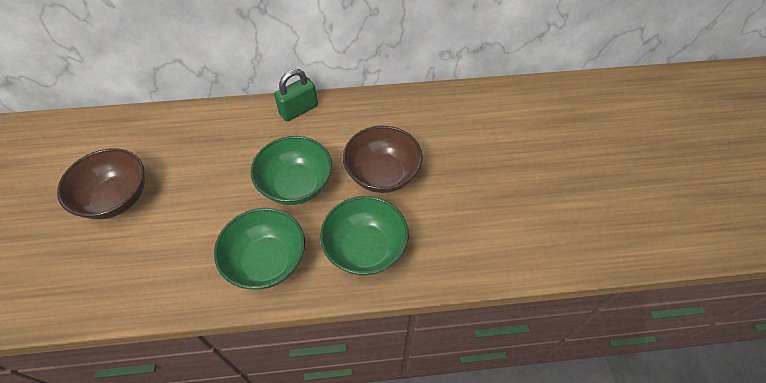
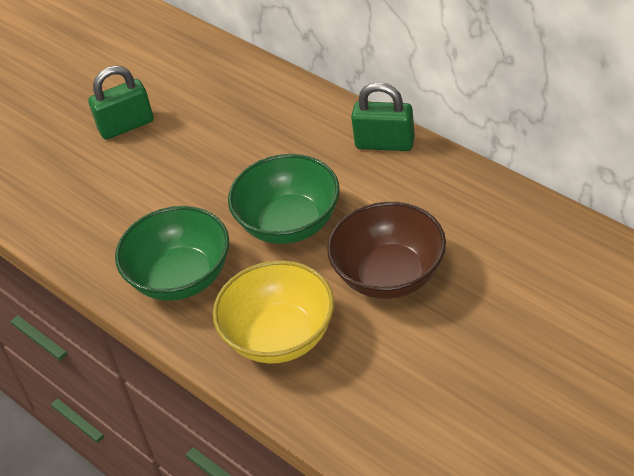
camera: 55 degrees right, 10 degrees down
(116, 198) = (126, 125): brown bowl -> green padlock
(365, 249) = (280, 336): green bowl -> yellow bowl

